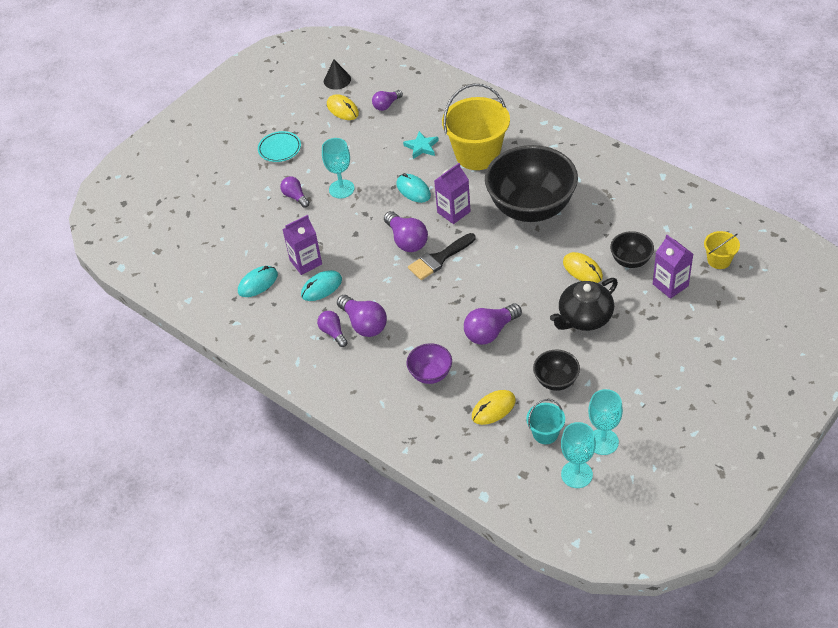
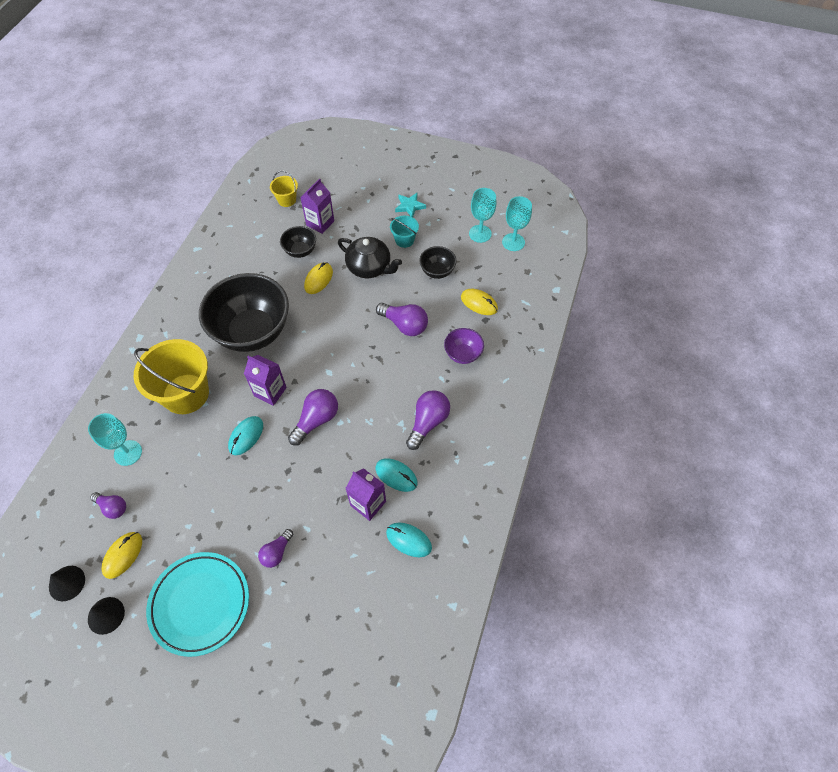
camera: 115 degrees left, 10 degrees up
(279, 149) = (200, 604): turquoise plate -> turquoise plate, size x1.85
(300, 99) = (106, 615): none -> black cone
(333, 332) = (446, 445): purple light bulb -> none
(341, 189) = (256, 507): turquoise goblet -> turquoise goblet (128, 453)
(421, 147) = (180, 448): turquoise star -> turquoise star (410, 206)
(439, 259) = (333, 386): black brush -> none
(545, 433) = (487, 267): turquoise bucket -> turquoise bucket (404, 240)

